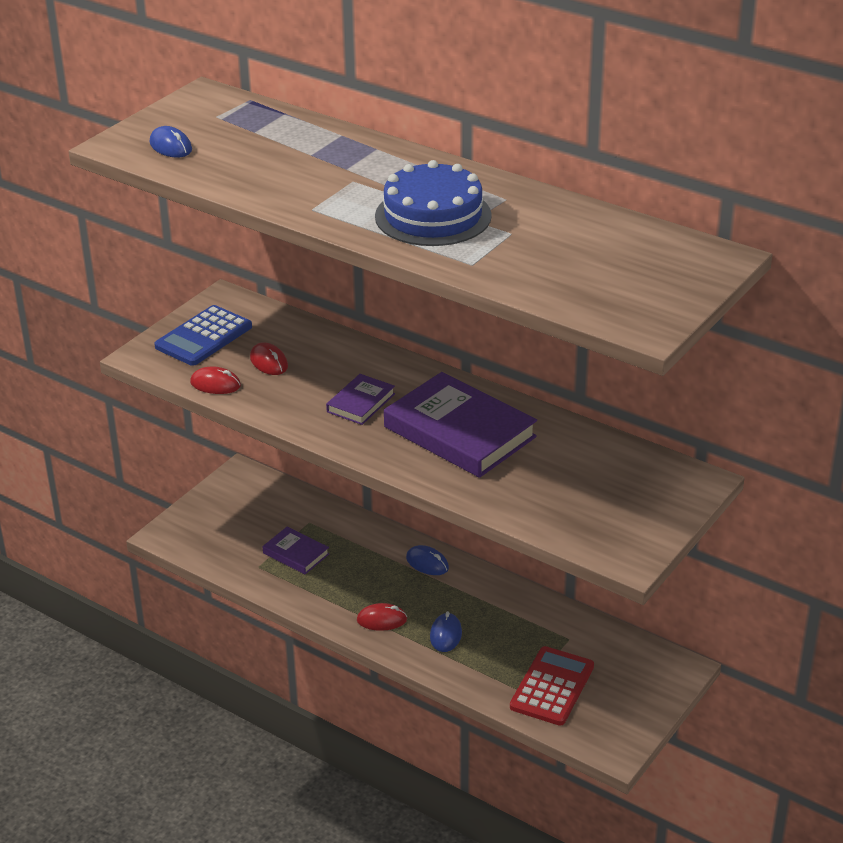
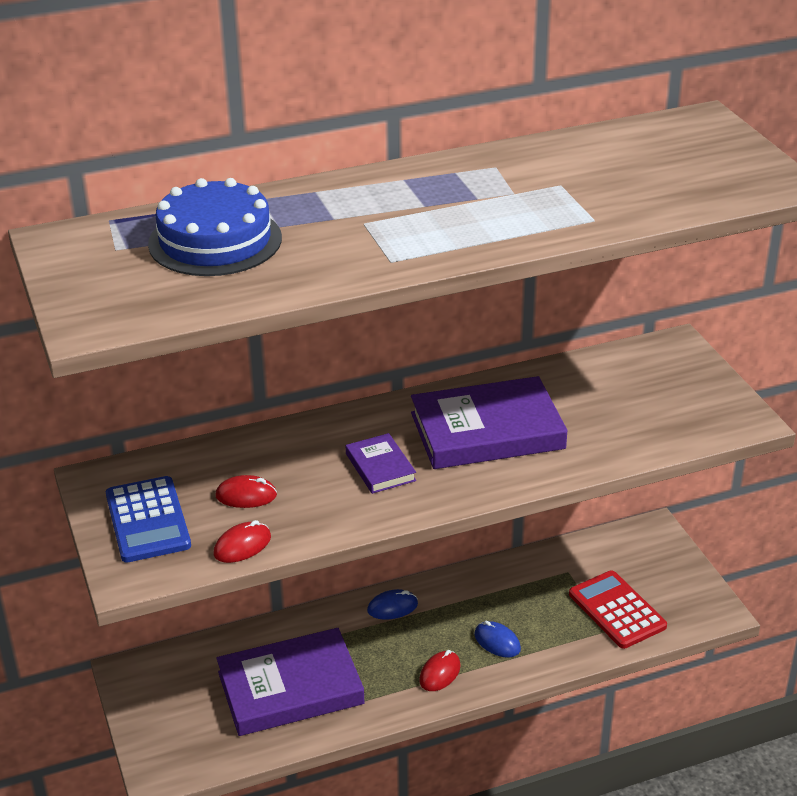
camera: 55 degrees left, 0 degrees up
(171, 146) = (144, 295): blue mouse -> none
(296, 553) = (290, 688): purple book -> purple book, size x2.03
(433, 216) = (483, 208): blue cake -> blue cake (215, 241)

